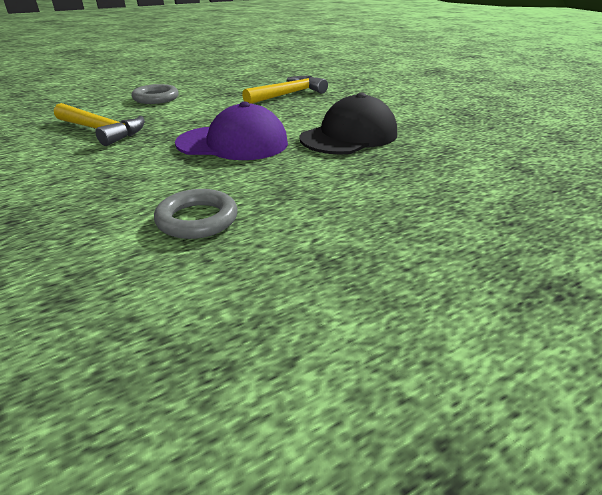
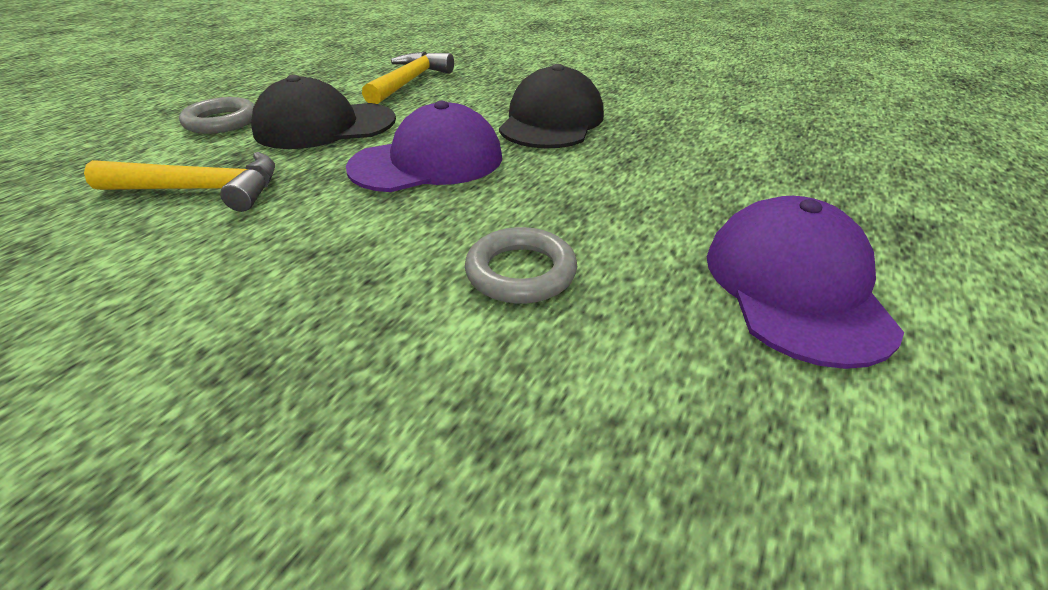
camera: 30 degrees left, 5 degrees up
(204, 111) = (325, 126): none -> black cap
(372, 293) = (795, 287): none -> purple cap

